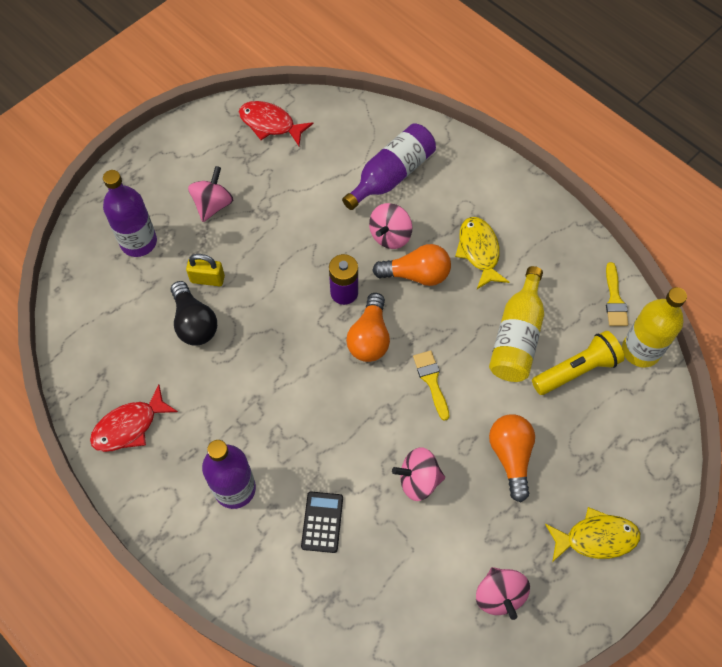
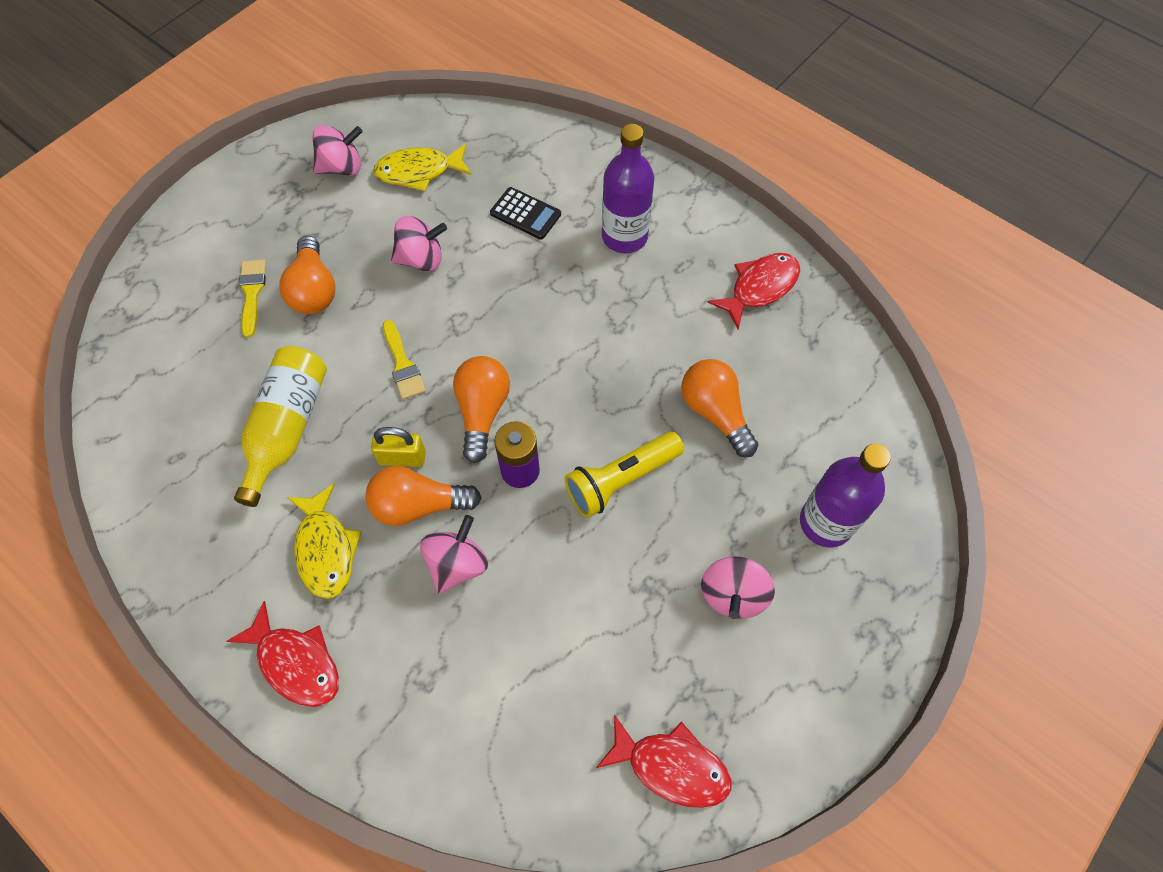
camera: 175 degrees right, 0 degrees up
(194, 323) = (715, 412): black light bulb -> orange light bulb
(207, 279) = (712, 474): yellow padlock -> yellow padlock (402, 458)
(322, 522) = (525, 214): black calculator -> black calculator turned 60 degrees counterclockwise
(391, 175) = (457, 675): purple bottle -> none
(491, 189) = (296, 662): none -> red fish
(499, 595) = (342, 167): pink spinning top -> pink spinning top turned 90 degrees clockwise
(576, 370) = (216, 391): yellow flashlight -> yellow flashlight (621, 480)
(596, 538) = (232, 220): yellow fish -> yellow fish (419, 172)
(614, 300) = (142, 490): yellow brush -> yellow brush (252, 293)
(640, 350) = (126, 423): yellow bottle -> none

